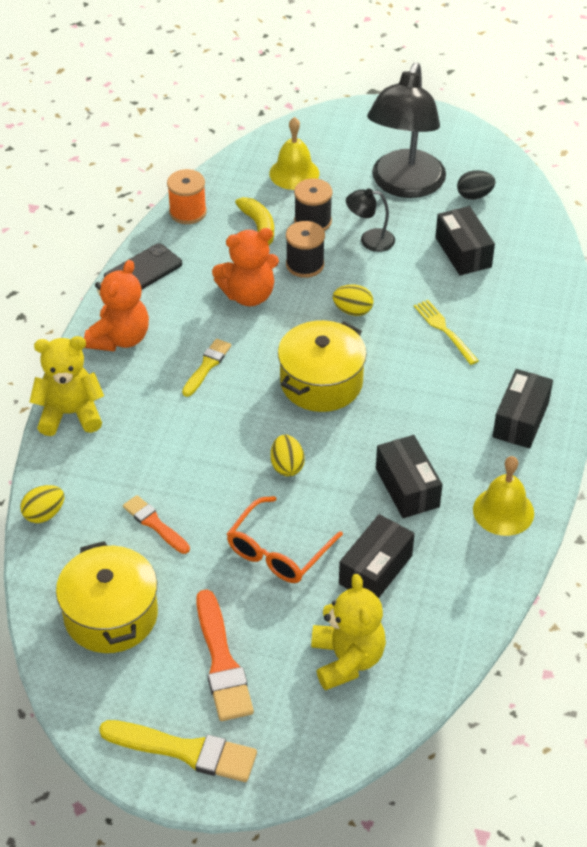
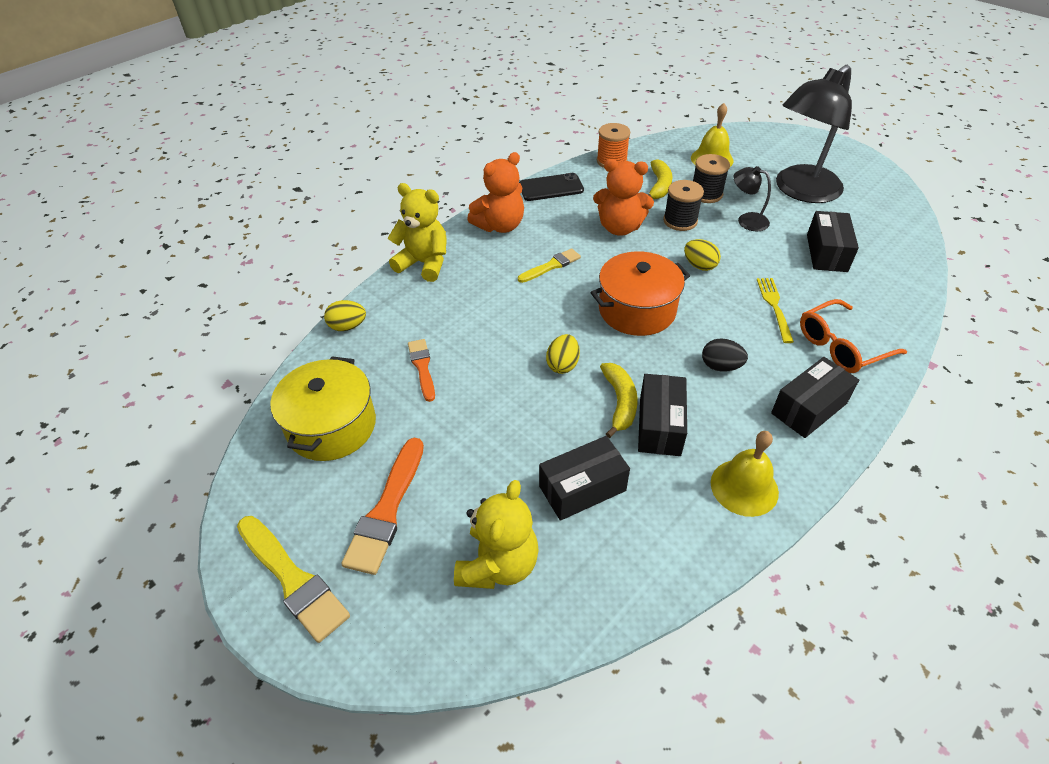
camera: 30 degrees right, 0 degrees up
(278, 551) = (505, 433): orange glasses -> orange glasses (841, 346)
(321, 382) = (637, 310): yellow pot -> orange pot
(360, 481) = (619, 402): none -> yellow banana
(474, 196) = (860, 215): black egg -> black egg (720, 366)

